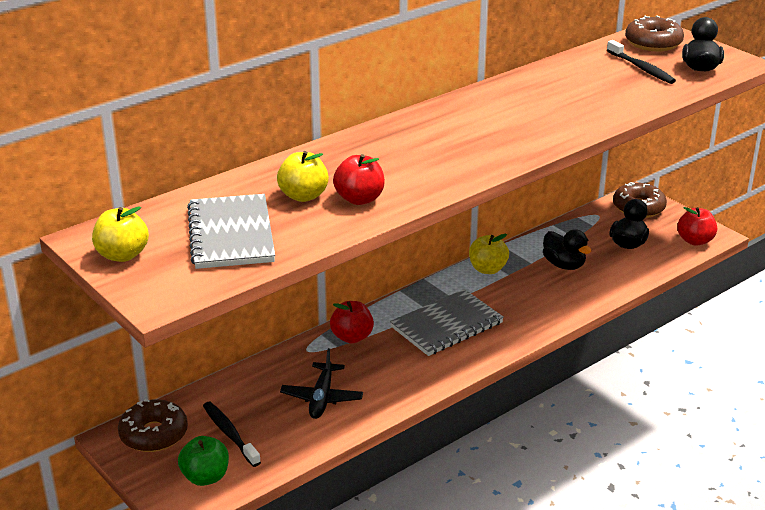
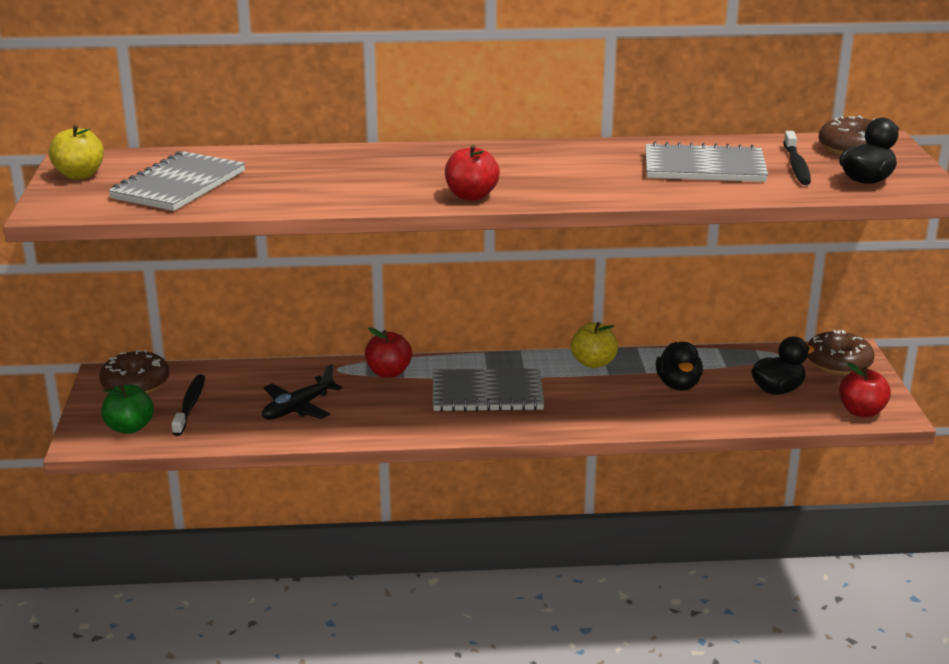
camera: 35 degrees right, 5 degrees down
(303, 196) = (282, 176): yellow apple -> none
(359, 199) = (323, 191): red apple -> red apple (471, 196)
(588, 88) = (704, 167): none -> grey notebook

